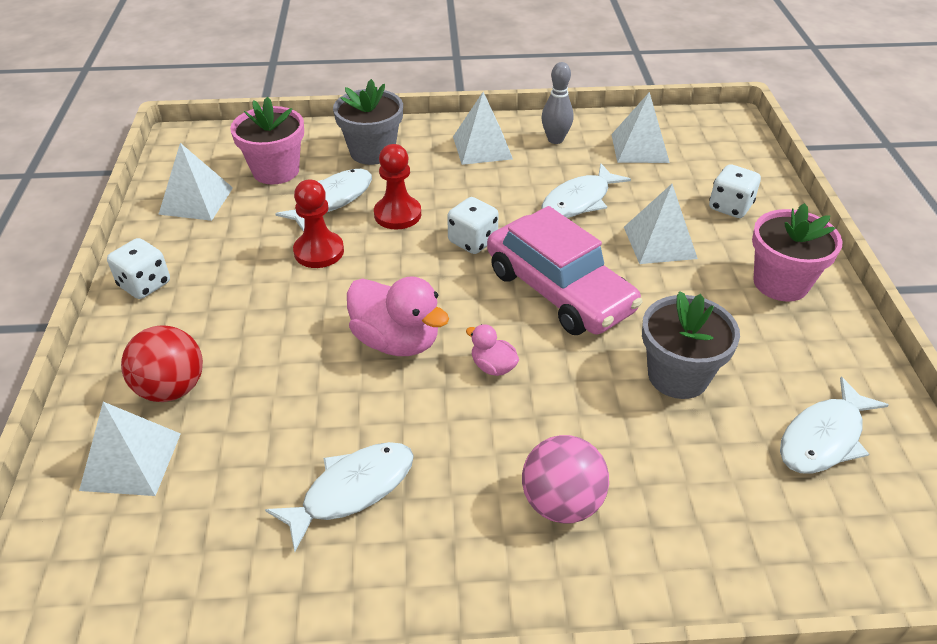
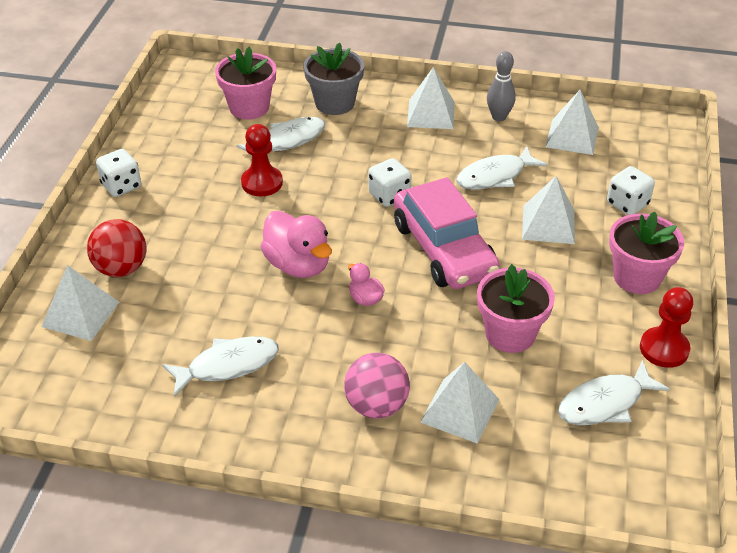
camera: 15 degrees right, 0 degrees up
(196, 201) = (178, 123): white pyramid -> white pyramid (459, 410)
(397, 214) = (336, 162): red pawn -> red pawn (664, 349)
(678, 376) = (510, 334): grey flower pot -> pink flower pot

